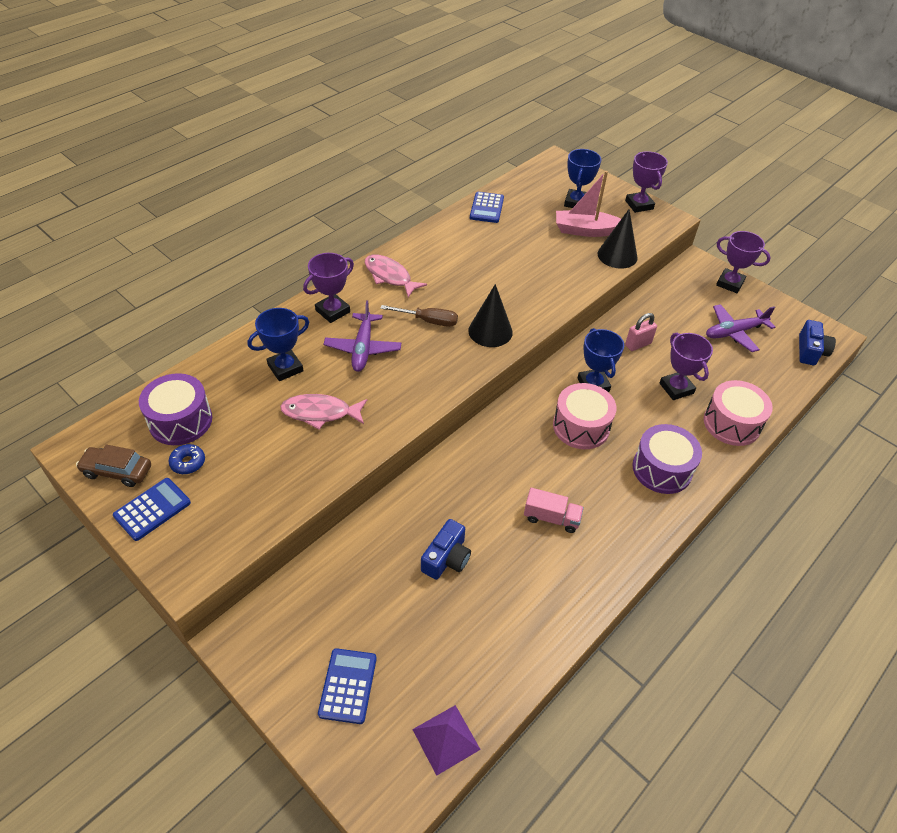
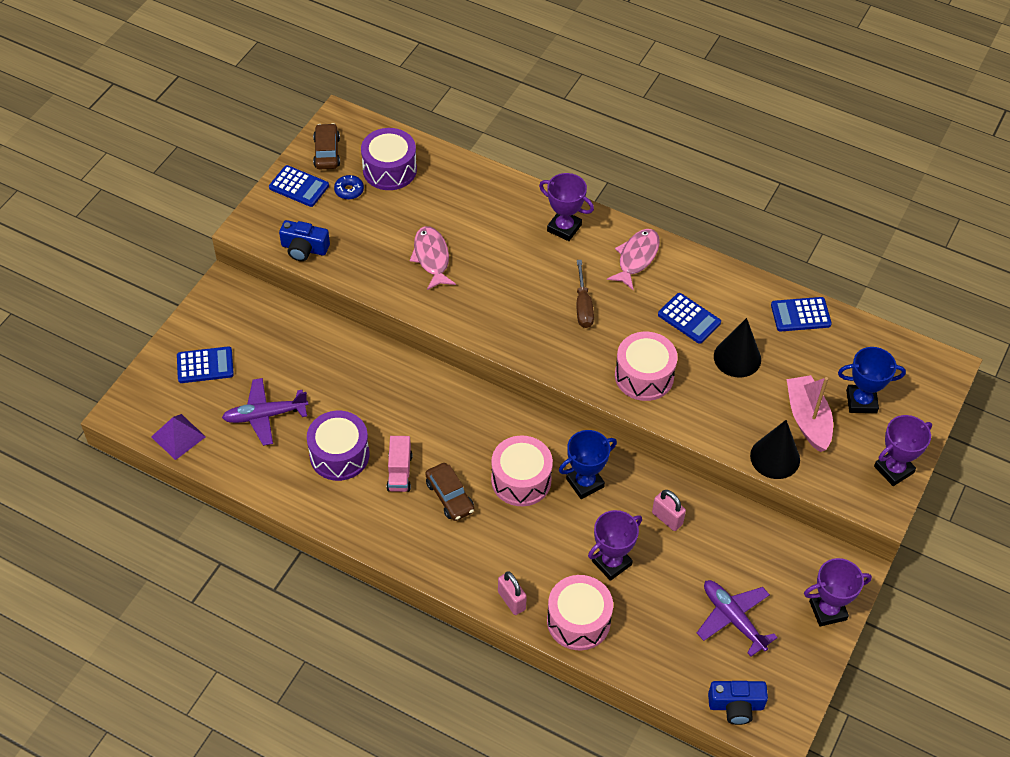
camera: 75 degrees right, 5 degrees up
(285, 368) = (475, 217): blue trophy -> none
(363, 348) = (523, 265): purple plane -> purple plane (265, 415)
(446, 558) = (333, 402): blue camera -> blue camera (304, 248)
(468, 264) = (689, 319): none -> blue calculator
(490, 331) = (590, 360): black cone -> black cone (737, 357)
(518, 303) = (644, 376): none -> pink drum
(588, 483) = (450, 496): none -> brown car
(662, 469) = (490, 558): purple drum -> purple drum (339, 455)
(708, 464) = (511, 600): none -> pink padlock
(730, 283) = (827, 610): purple trophy -> purple trophy turned 60 degrees clockwise

